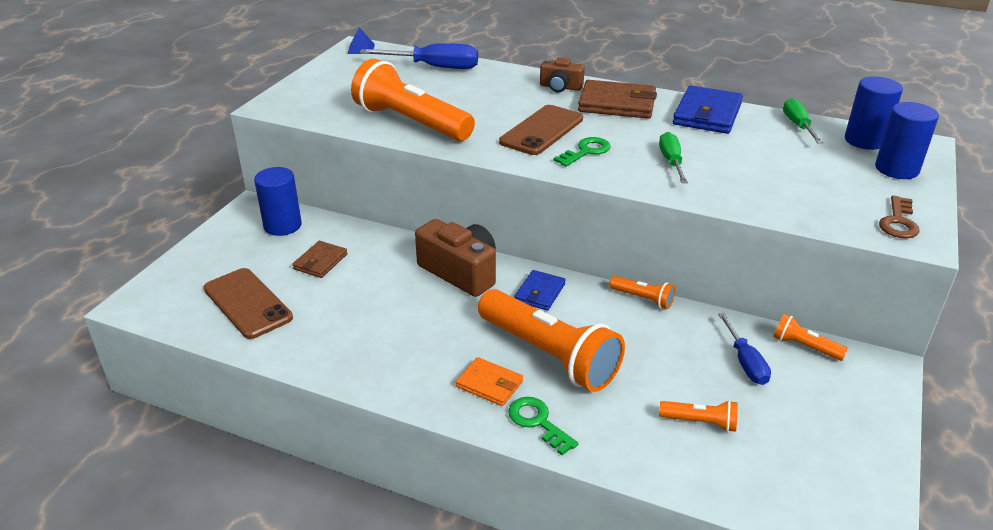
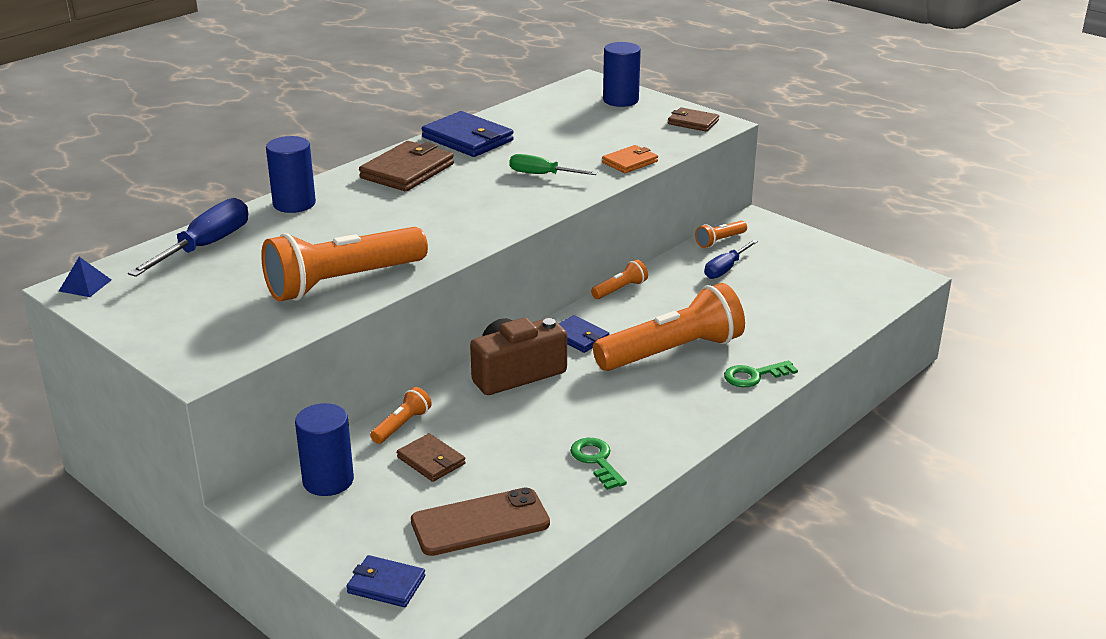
camera: 70 degrees left, 5 degrees down
(169, 280) = (386, 584): none -> blue wallet
(489, 384) = (696, 389): orange wallet -> orange wallet (630, 162)
(541, 130) = (429, 217): brown phone -> none
(560, 87) = (340, 189): brown camera -> none
(586, 151) = (491, 206): green key -> green key (596, 460)
(700, 422) = (783, 306): orange flashlight -> orange flashlight (402, 425)
(745, 362) = (725, 269): blue screwdriver -> blue screwdriver turned 120 degrees clockwise
(798, 125) = (522, 111): green screwdriver -> none
(865, 140) = (568, 97): blue cylinder -> blue cylinder (294, 204)
(898, 222) = (693, 122): brown key -> brown wallet

